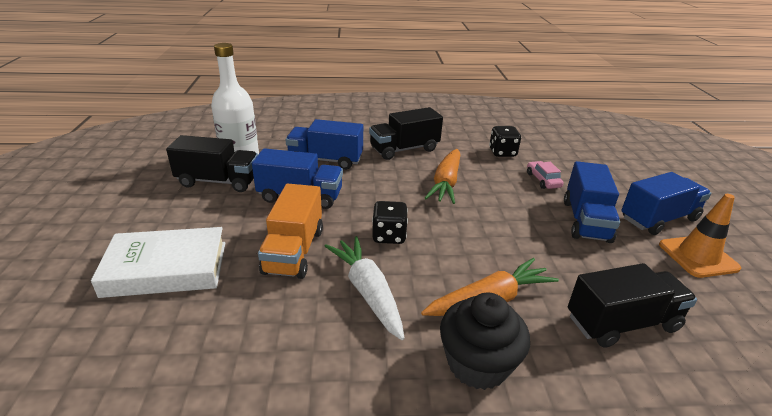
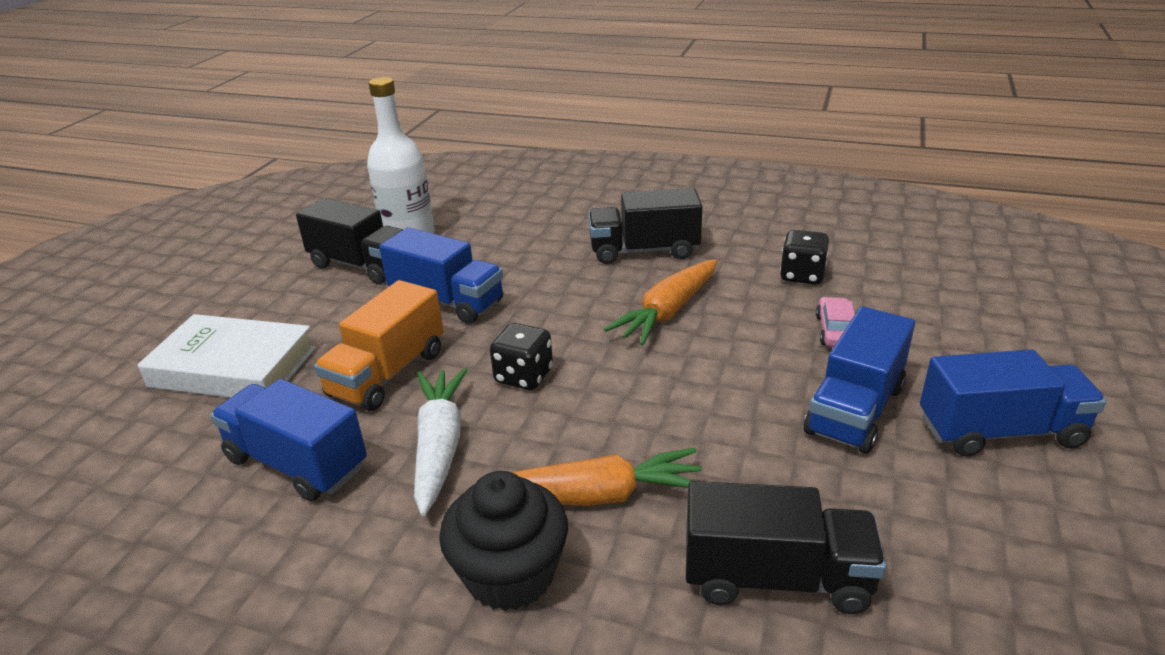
camera: 25 degrees right, 0 degrees up
(326, 160) = (517, 253): blue truck -> blue truck (297, 463)
(698, 256) = (1019, 509): orange traffic cone -> none

